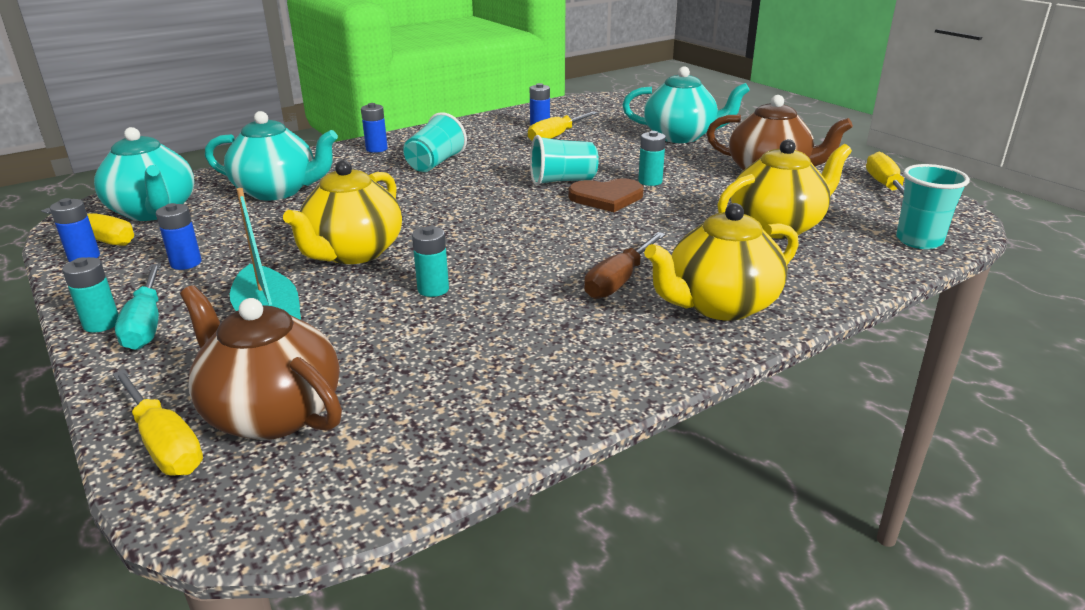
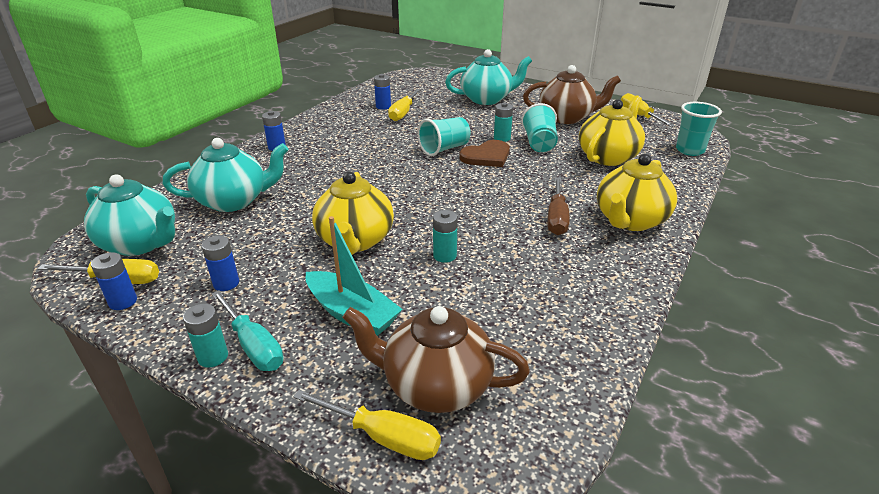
camera: 25 degrees left, 5 degrees up
(435, 163) = (337, 151): turquoise cup -> turquoise cup (539, 143)

